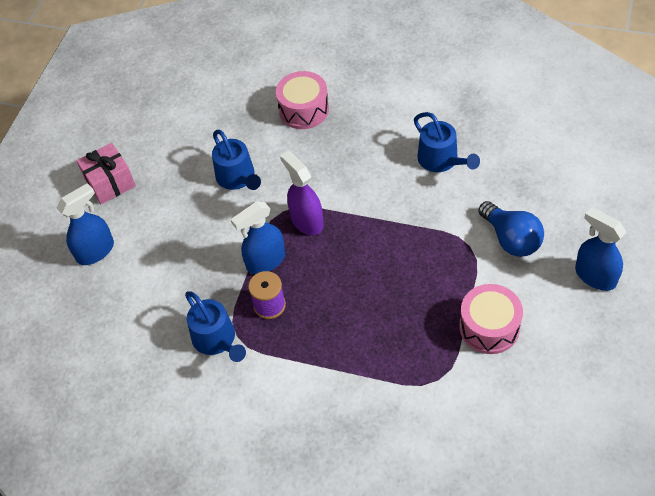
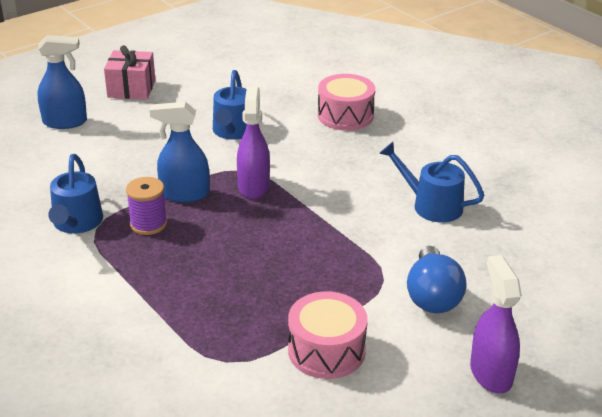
camera: 30 degrees right, 20 degrees down
(441, 160) = (431, 205): blue watering can -> blue watering can turned 120 degrees clockwise
(595, 276) = (490, 373): blue spray bottle -> purple spray bottle

